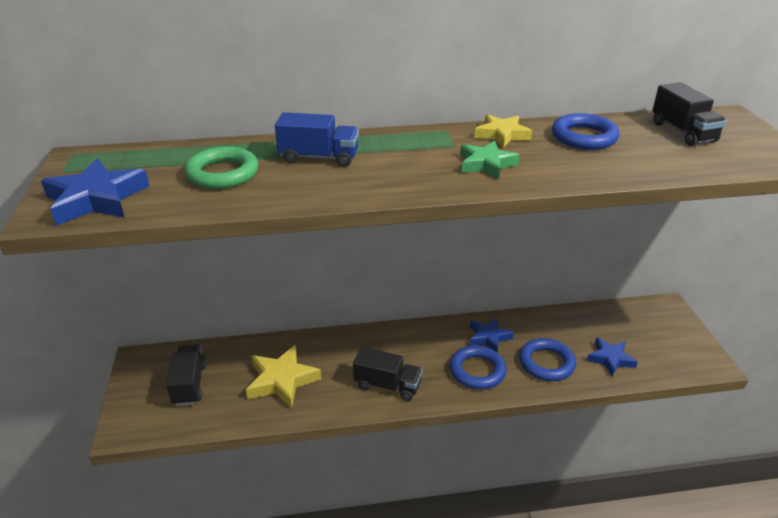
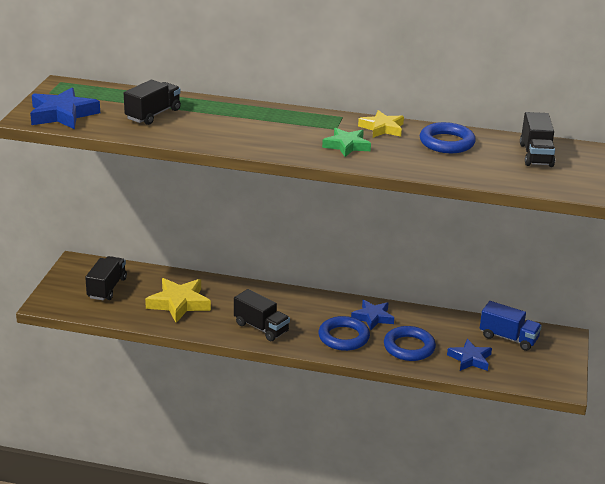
camera: 20 degrees right, 5 degrees down
(222, 173) = (153, 114): green ring -> black truck
(319, 158) = (228, 117): blue truck -> blue truck (508, 338)

